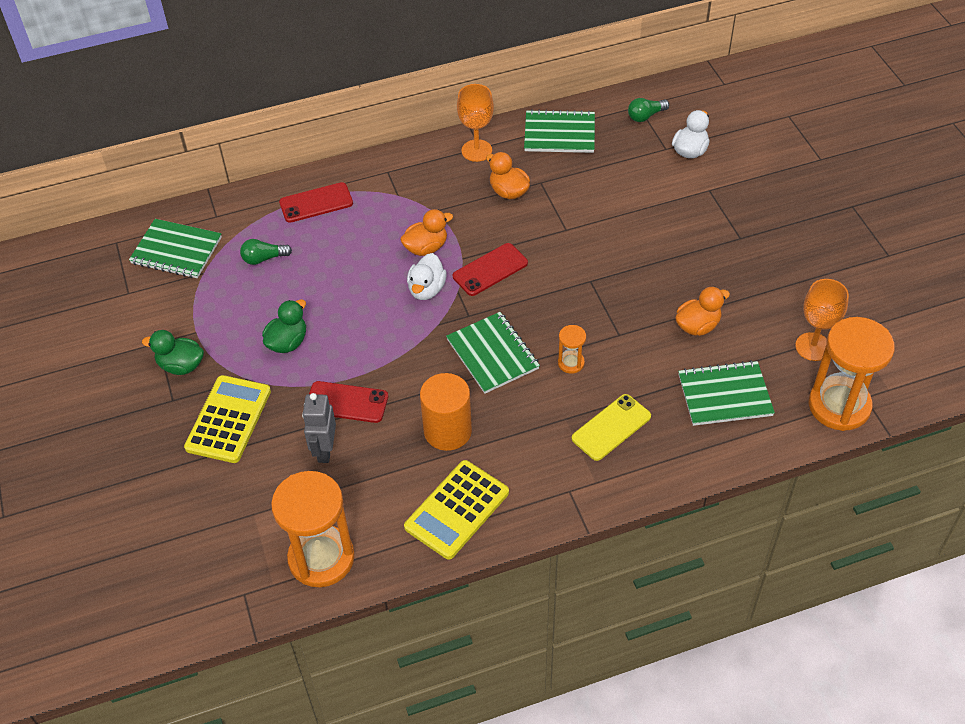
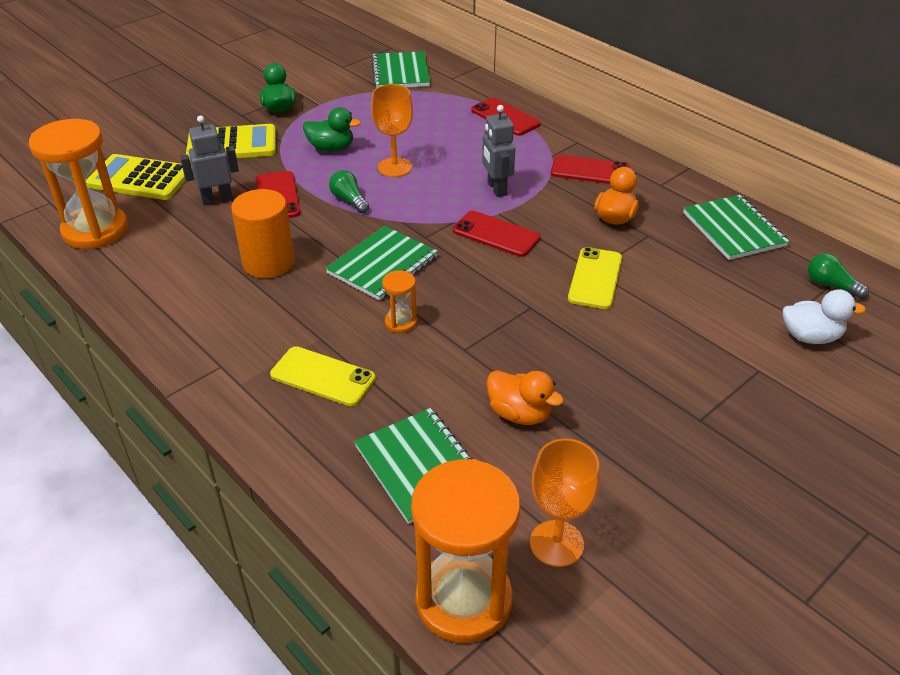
camera: 65 degrees right, 10 degrees down
(264, 258) = (420, 111): green light bulb -> green light bulb (349, 200)
(426, 248) = (496, 189): orange duck -> grey robot
(426, 289) = (442, 203): white duck -> none
(436, 180) = (590, 171): none -> red phone
(457, 510) = (172, 294): yellow calculator -> yellow calculator (140, 179)
(476, 150) = (654, 183): orange goblet -> orange goblet (394, 167)
(576, 232) = (595, 278): none -> yellow phone

